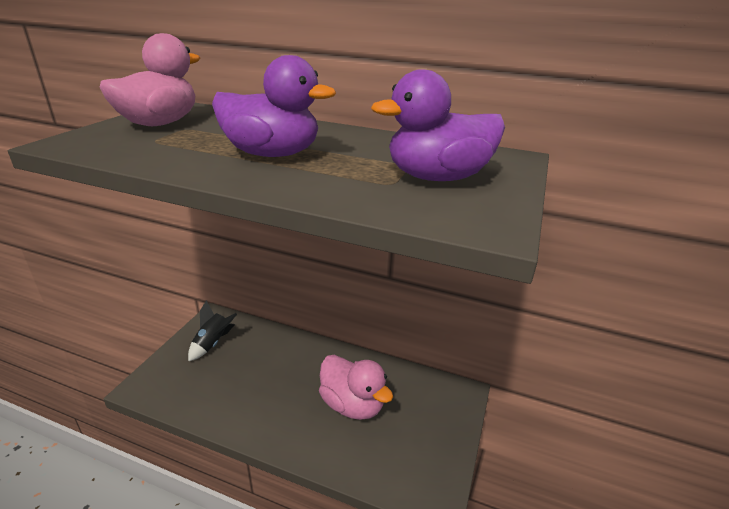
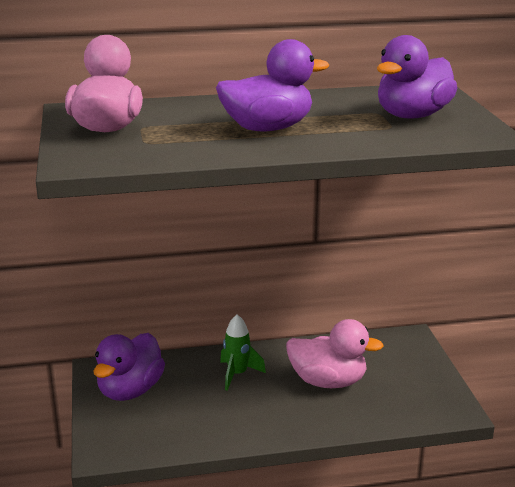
camera: 30 degrees left, 5 degrees down
(213, 343) = (130, 390): black rocket -> purple duck
(293, 364) = (237, 374): none -> green rocket

